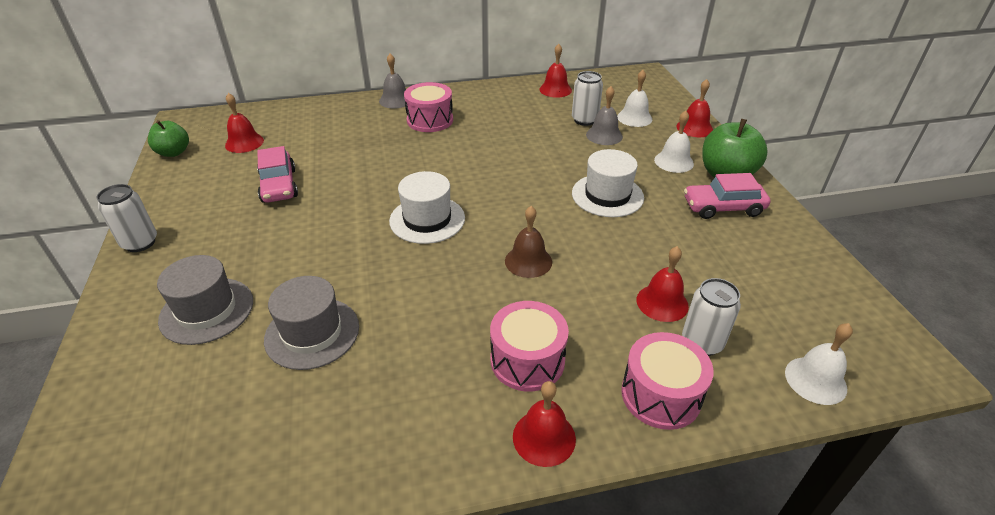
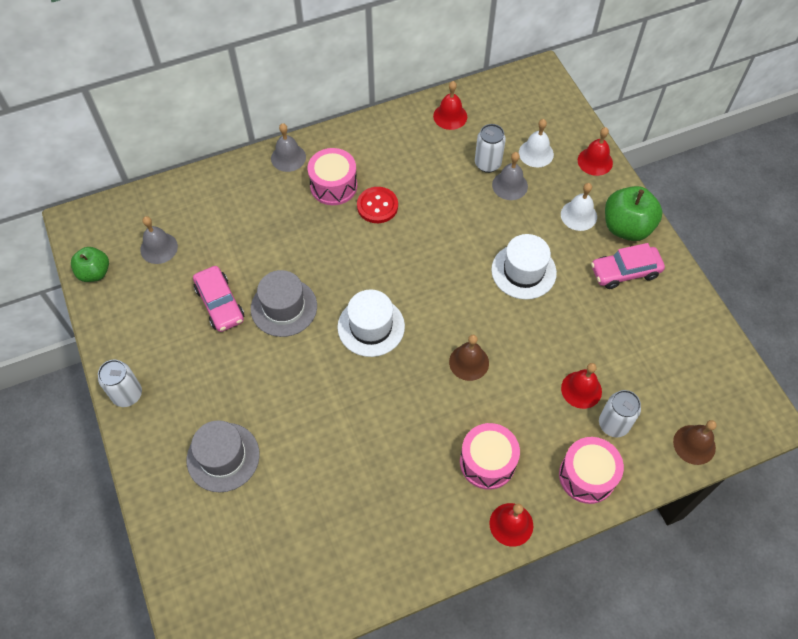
camera: 10 degrees left, 20 degrees up
(244, 143) = (159, 248): red bell -> grey bell
(312, 333) = (317, 464): grey hat -> grey hat (284, 307)
(467, 136) = (377, 206): none -> red button
(815, 380) = (694, 444): white bell -> brown bell

